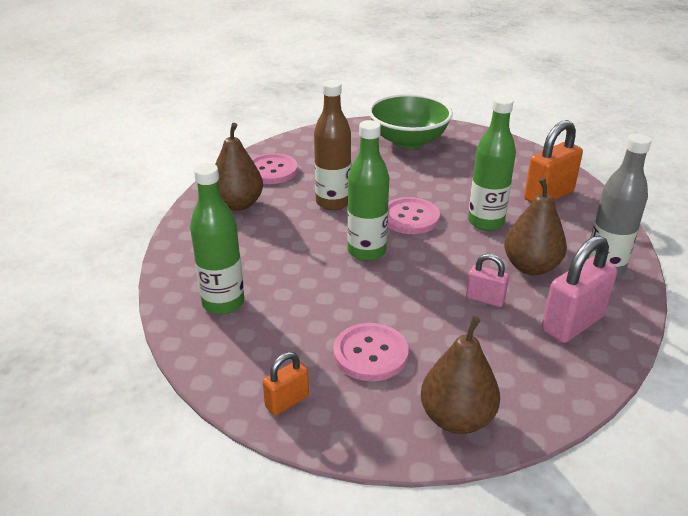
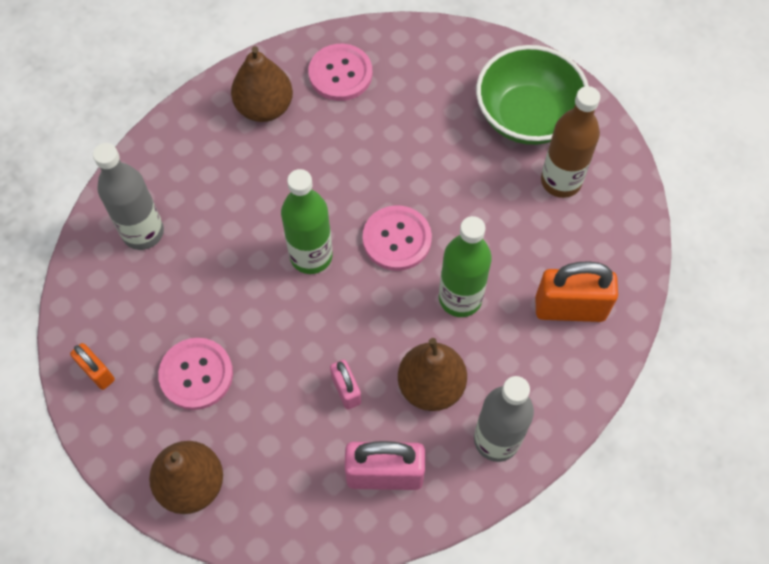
camera: 40 degrees right, 30 degrees up
(223, 303) = (143, 232): green bottle -> grey bottle
(287, 402) = (97, 372): orange padlock -> orange padlock turned 45 degrees clockwise
(333, 202) = (349, 165): brown bottle -> brown bottle (561, 181)

